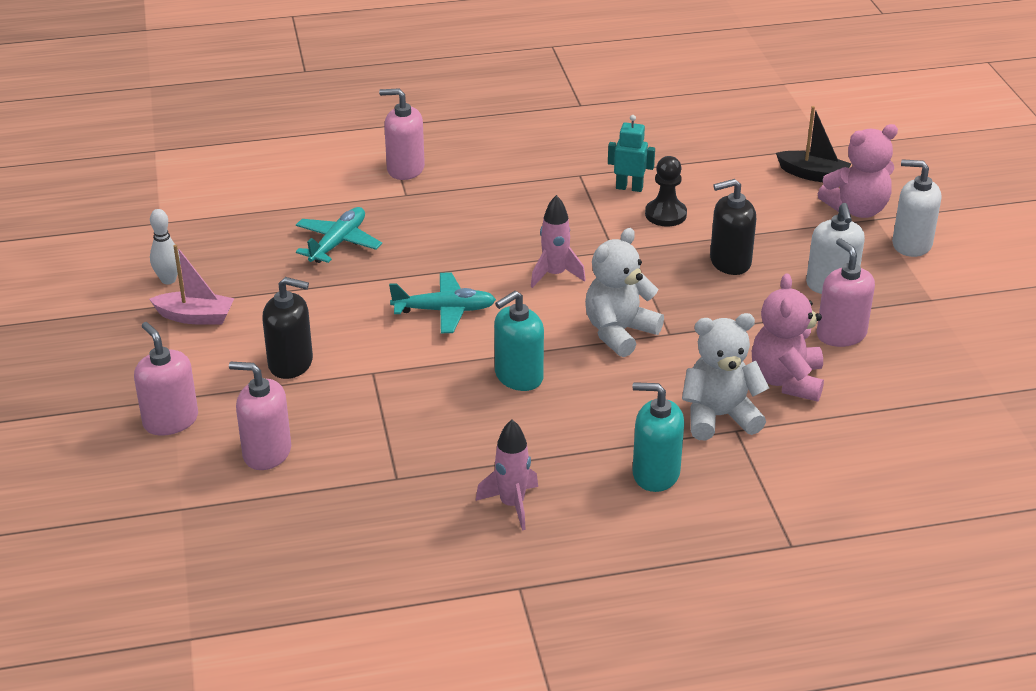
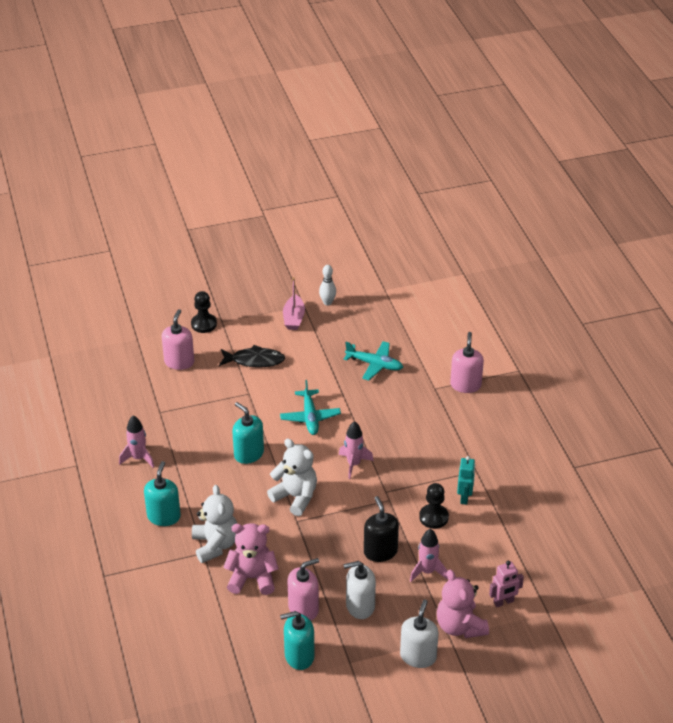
camera: 85 degrees right, 5 degrees up
(170, 421) = (204, 324): pink soap dispenser -> black pawn
(291, 363) = (254, 360): black soap dispenser -> black fish
(765, 227) = (427, 571): none -> pink rocket
(813, 175) = (503, 602): black boat -> pink robot
(928, 342) = (299, 656): none -> turquoise soap dispenser

